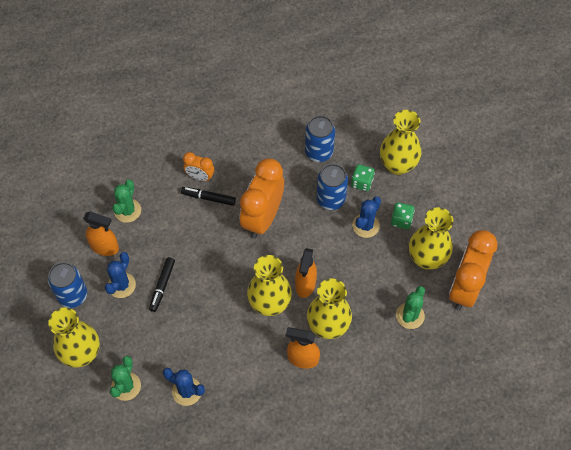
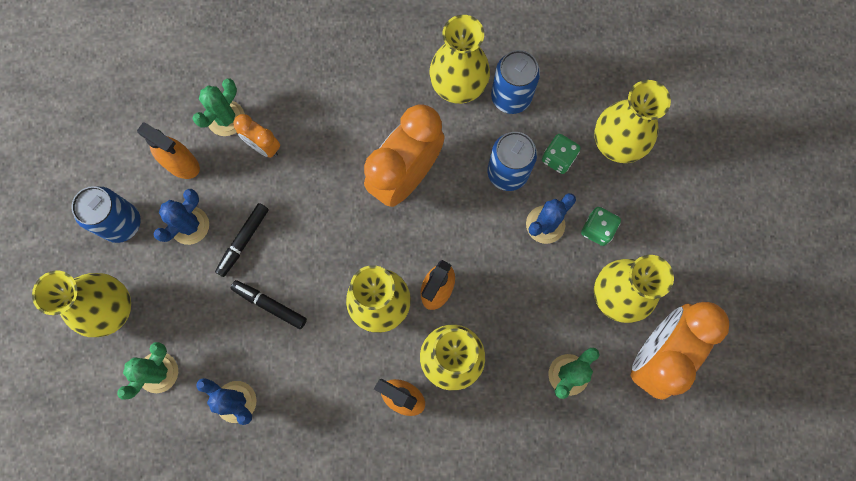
camera: 15 degrees right, 15 degrees up
(200, 177) = (337, 93): orange clock -> orange clock (263, 146)
(208, 198) = (340, 127): black marker -> black marker (270, 305)
(281, 154) = (458, 87): none -> yellow vase

